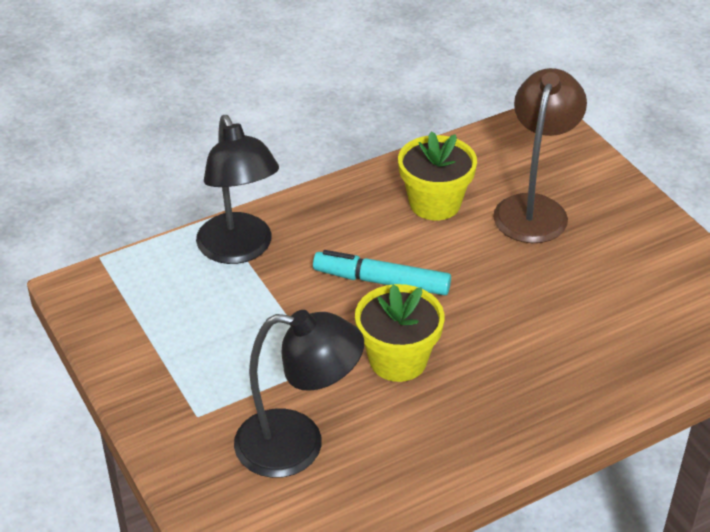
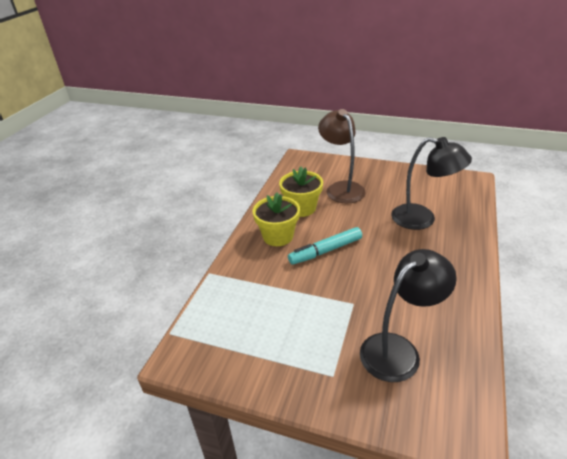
camera: 40 degrees left, 5 degrees down
(239, 250) = (242, 280): black lamp -> black lamp (422, 219)
(398, 360) = (380, 278): yellow flower pot -> yellow flower pot (278, 236)

